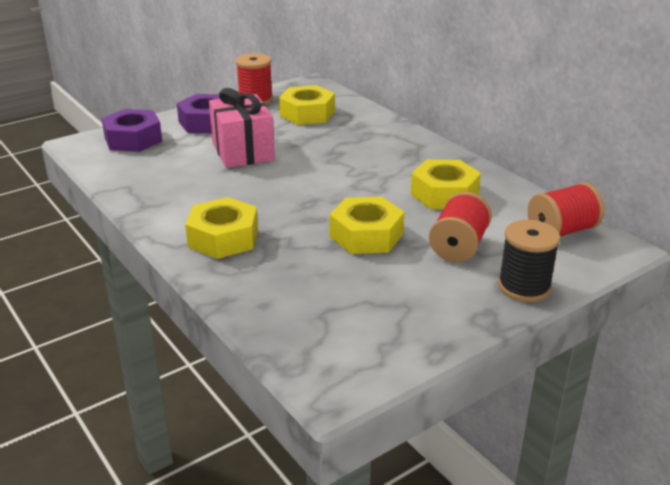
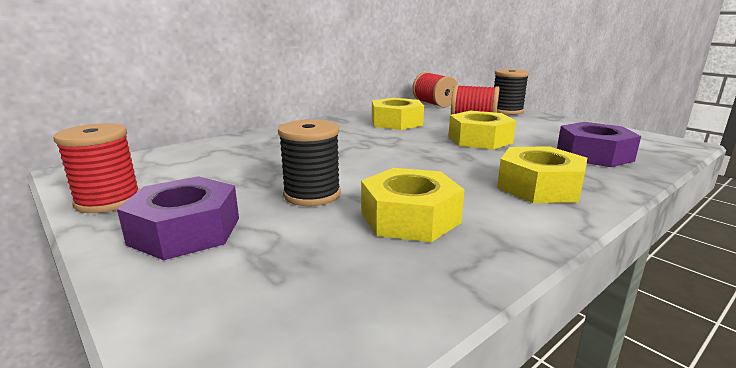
camera: 95 degrees left, 10 degrees down
(133, 139) = (237, 304): purple nut -> purple nut (594, 155)
(243, 152) = (312, 194): pink gift -> black spool
(307, 114) = (196, 167): yellow nut -> yellow nut (410, 217)

